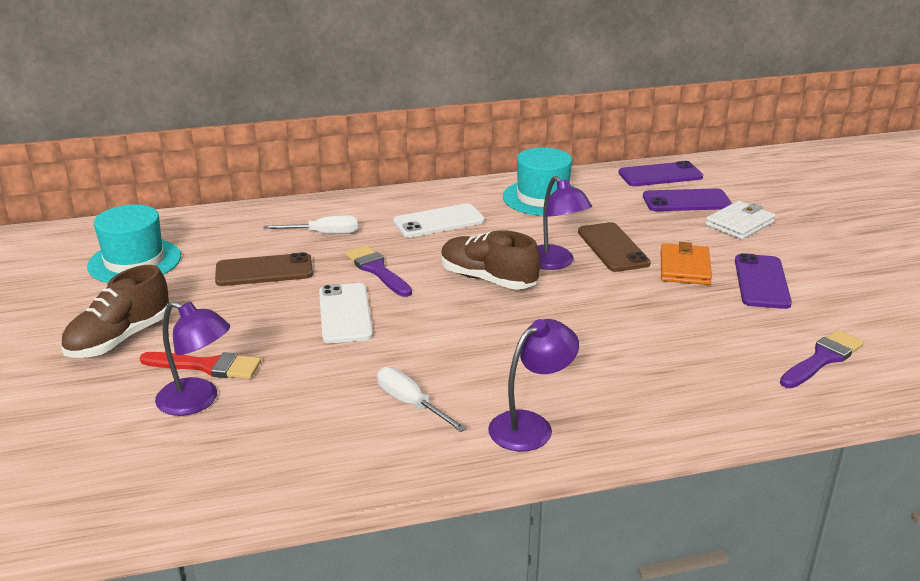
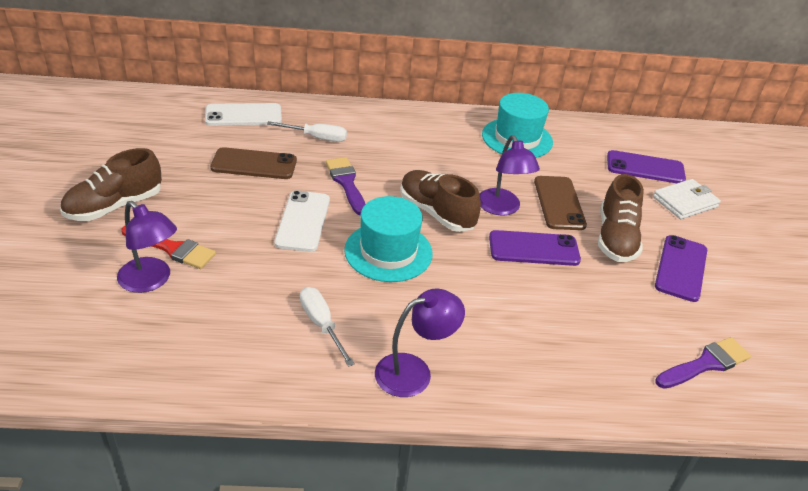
camera: 10 degrees right, 10 degrees up
(134, 261) = (155, 133): turquoise hat -> turquoise hat (388, 251)
(439, 221) = (418, 145): white phone -> white phone (243, 115)
(660, 175) = (632, 135): purple phone -> purple phone (533, 249)
(684, 268) = (615, 238): orange wallet -> brown shoe

